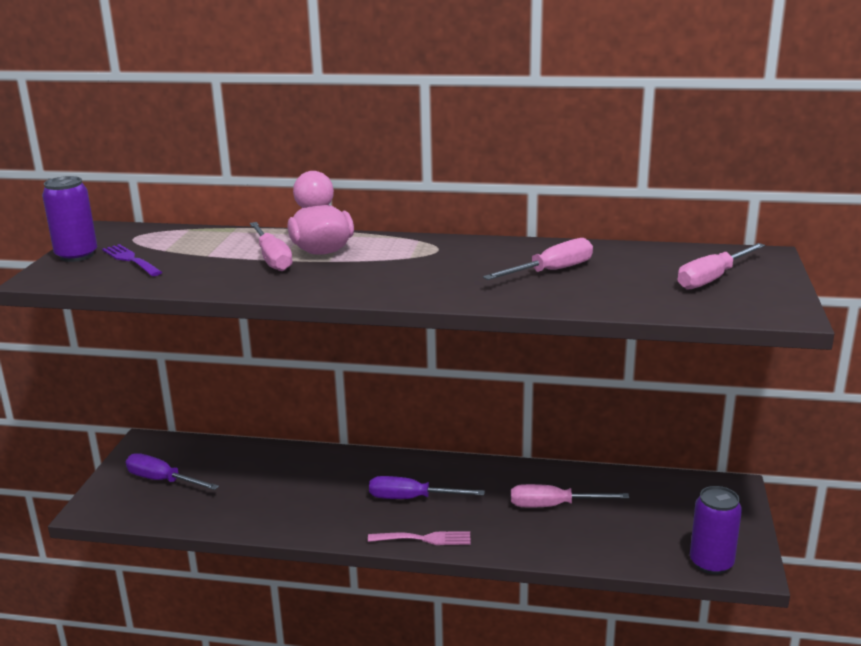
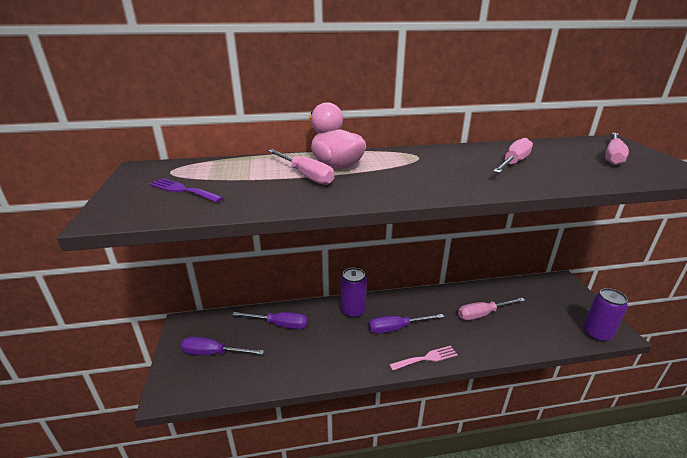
camera: 20 degrees left, 5 degrees up
(76, 255) = (127, 192): purple can -> purple can (353, 311)
(260, 465) = (279, 324): none -> purple screwdriver

